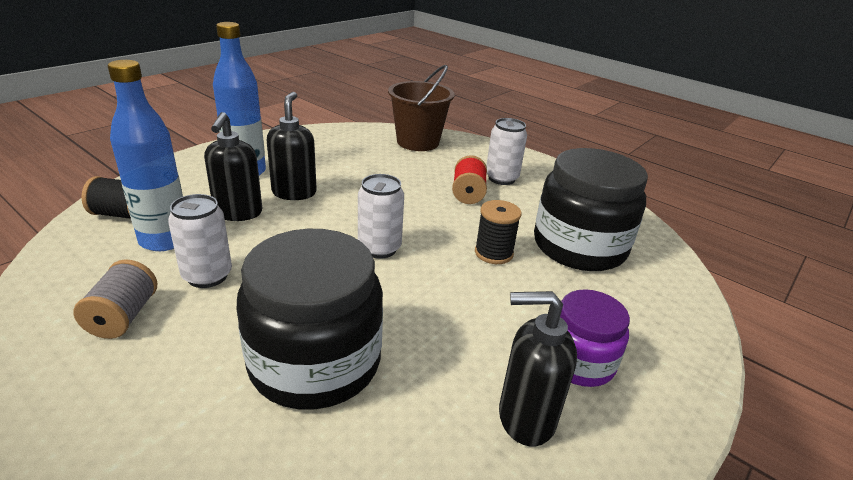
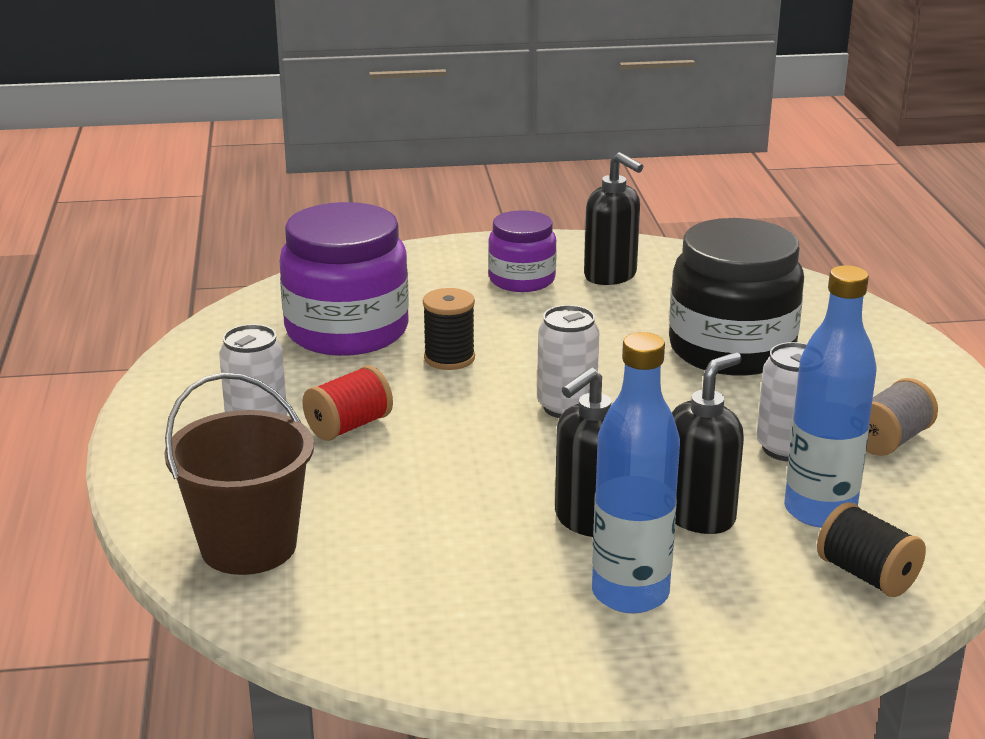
camera: 135 degrees left, 5 degrees down
(579, 246) = (347, 331): black jar -> purple jar

